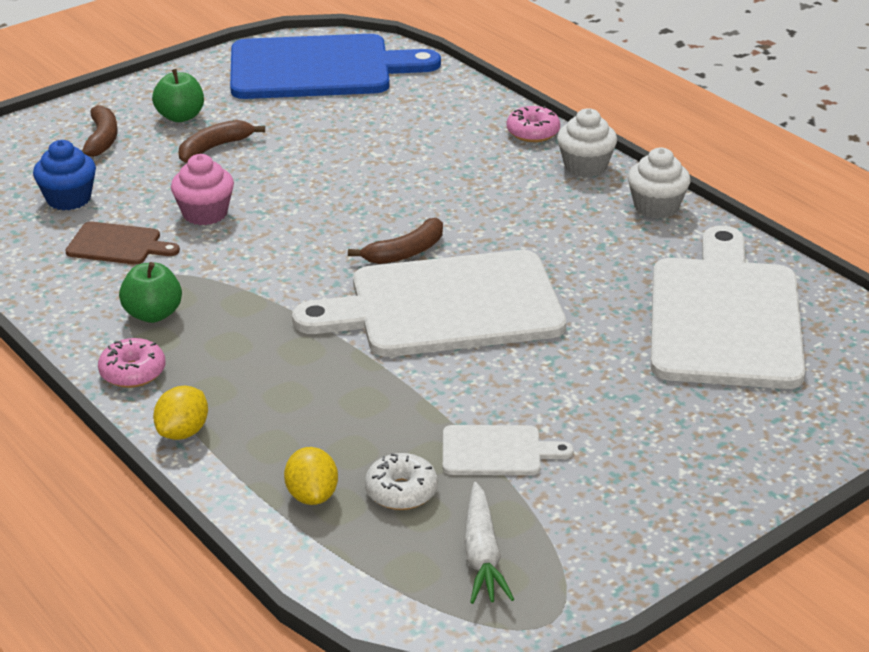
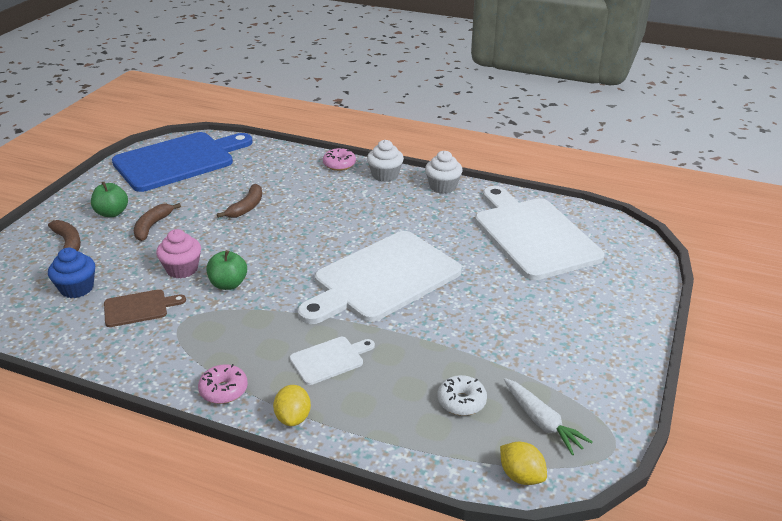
camera: 30 degrees left, 0 degrees up
(153, 314) = (204, 346): green apple -> green apple (228, 284)
(312, 495) = (412, 426): yellow lemon -> yellow lemon (521, 476)
(405, 252) = (330, 254): brown banana -> brown banana (246, 207)
(497, 451) = (491, 355): white cutting board -> white cutting board (329, 359)

